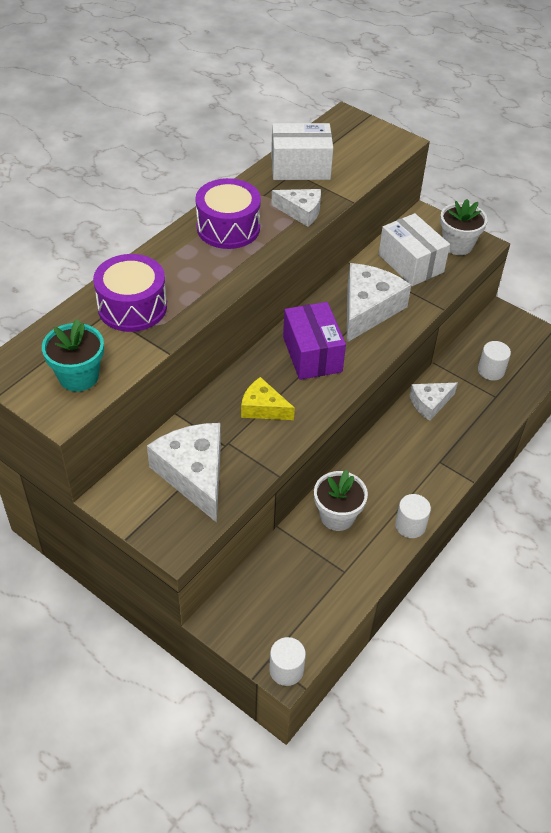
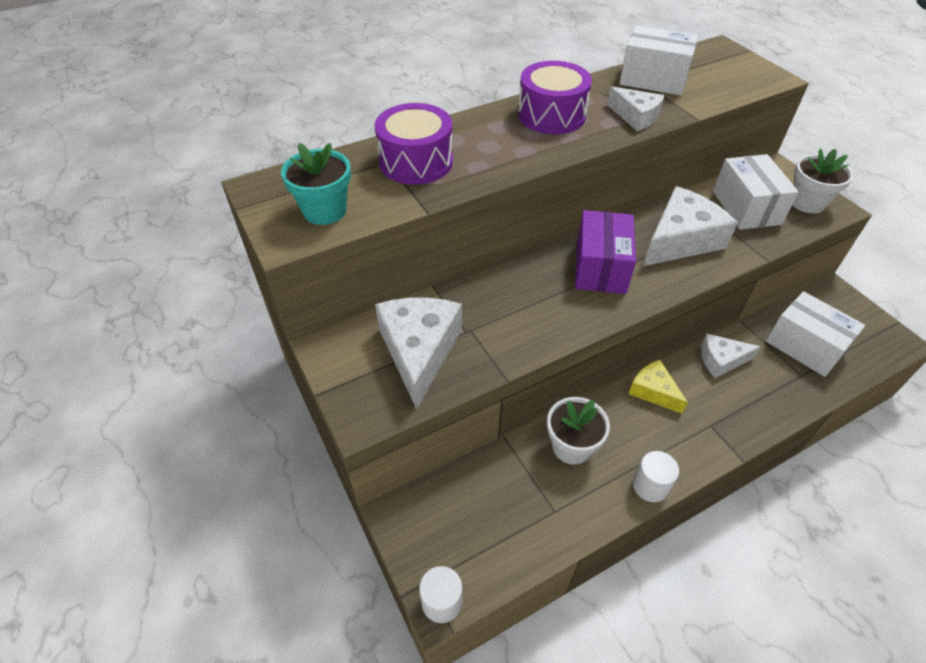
camera: 25 degrees right, 0 degrees up
(263, 408) = (524, 306): yellow cheese -> yellow cheese (653, 391)
(491, 371) = (804, 346): white cylinder -> white box

